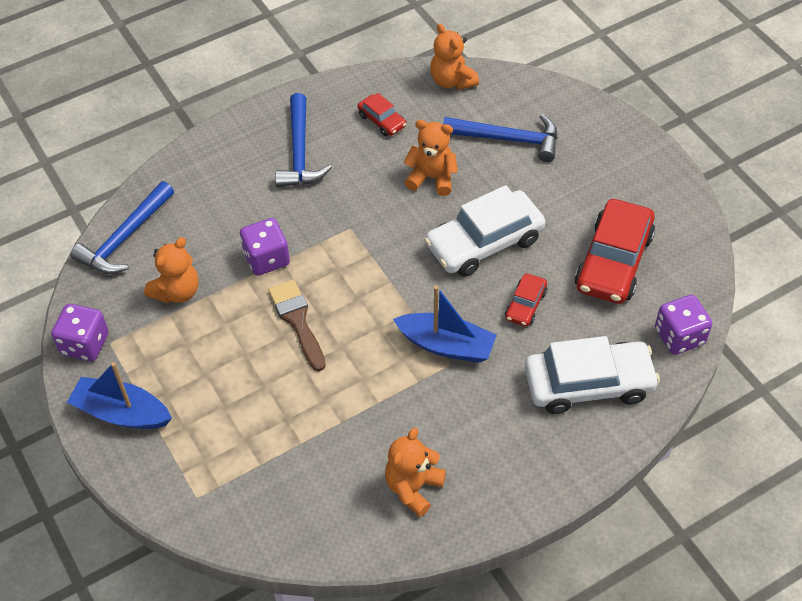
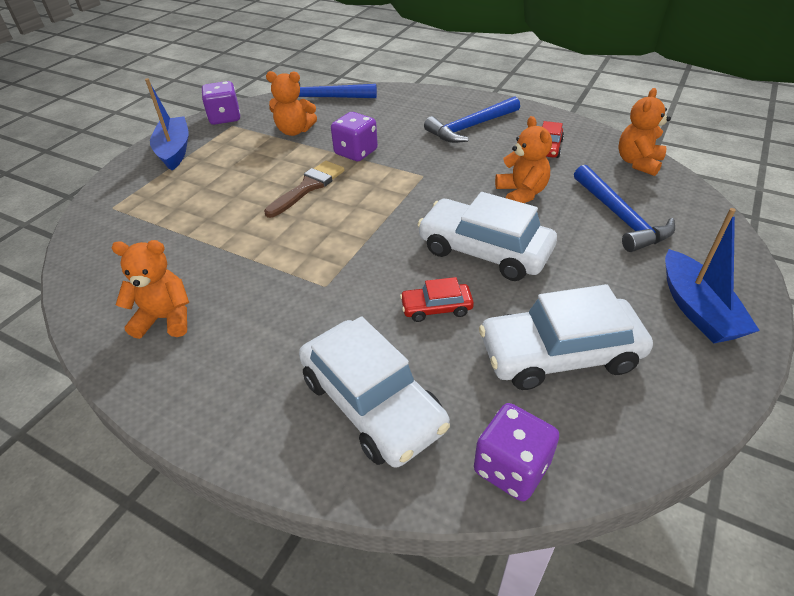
camera: 60 degrees right, 10 degrees down
(446, 345) = (344, 274): blue boat -> blue boat (697, 309)
(613, 261) = (559, 354): red car -> white car

